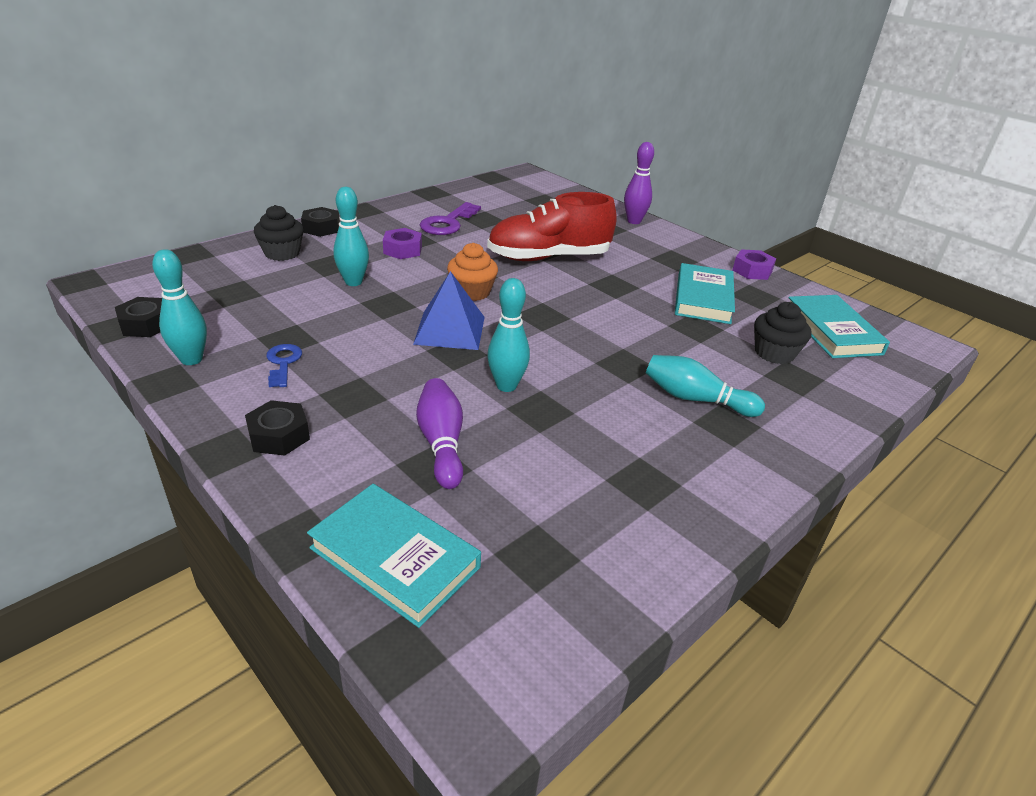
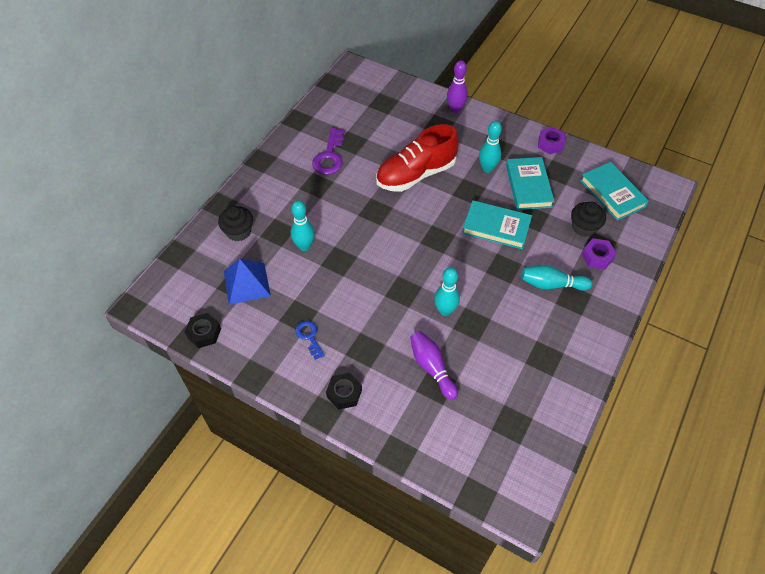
camera: 15 degrees left, 20 degrees up
(191, 359) = (254, 353): turquoise bowling pin -> turquoise bowling pin (487, 168)
(321, 228) = (246, 193): black nut -> none
(395, 557) = (447, 449): turquoise book -> turquoise book (496, 227)
(403, 250) = (316, 199): purple nut -> purple nut (597, 257)
(450, 330) = (389, 272): blue pyramid -> blue pyramid (247, 283)
(472, 292) = (384, 230): orange cupcake -> none

